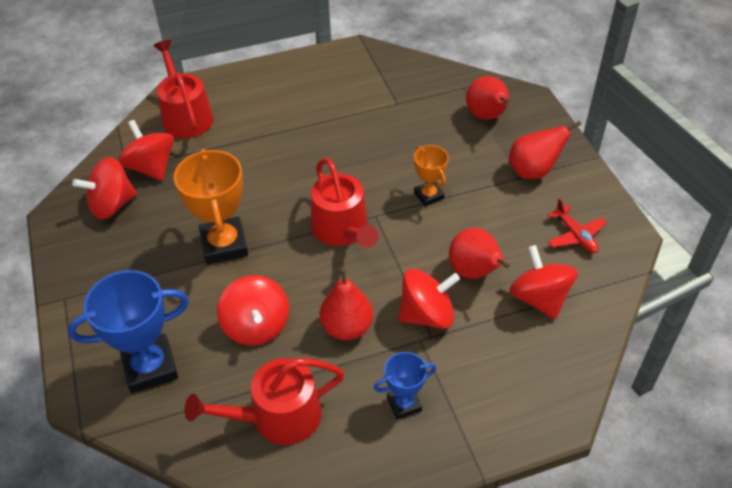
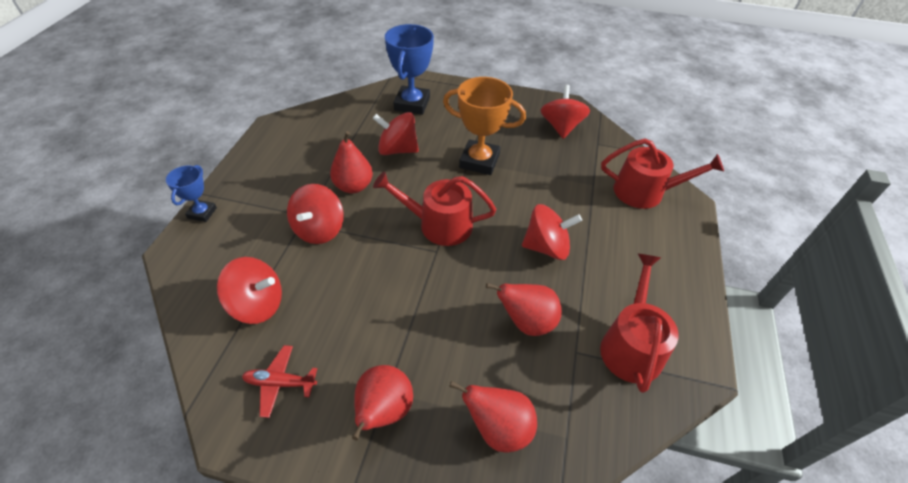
camera: 120 degrees right, 0 degrees up
(151, 167) = (589, 155): red spinning top -> red spinning top (546, 247)
(277, 417) = (329, 134): red watering can -> red watering can (631, 345)
(404, 404) = (275, 184): blue trophy -> blue trophy (202, 213)
(428, 195) = (427, 299): orange trophy -> none
(474, 272) = (323, 279): red pear -> red pear (526, 322)

